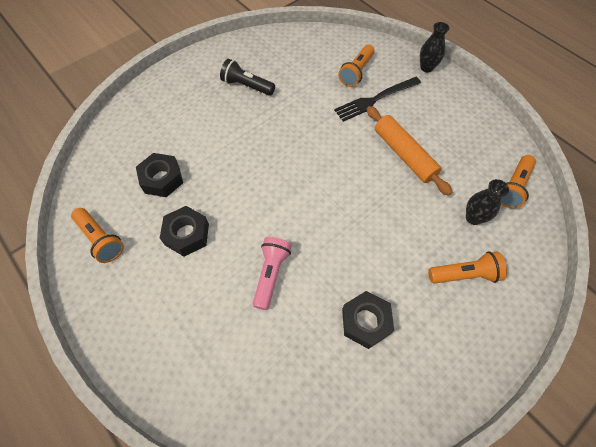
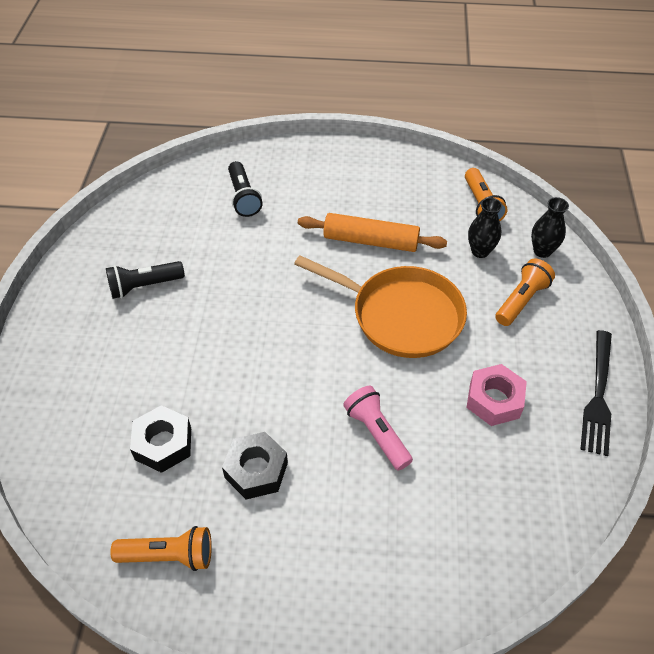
camera: 45 degrees left, 10 degrees down
(356, 72) = (243, 197): orange flashlight -> black flashlight
(365, 321) = (494, 400): black nut -> pink nut
(369, 216) = (401, 315): none -> orange pan
(375, 100) = (290, 211): black fork -> black fork (598, 396)
(426, 68) = (304, 151): black vase -> black vase (542, 251)

